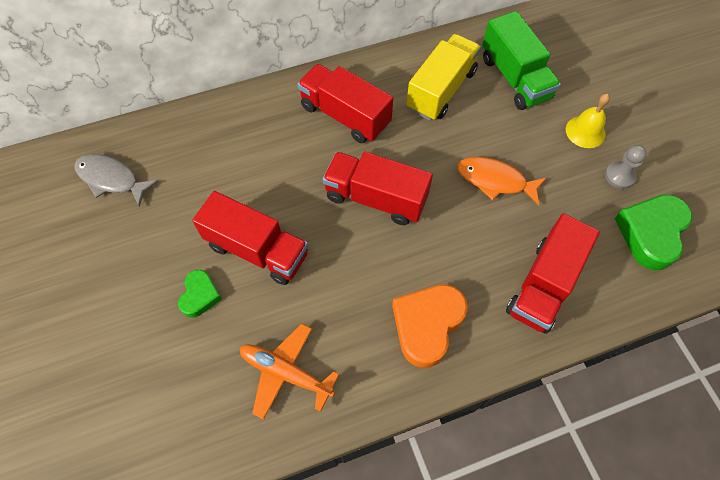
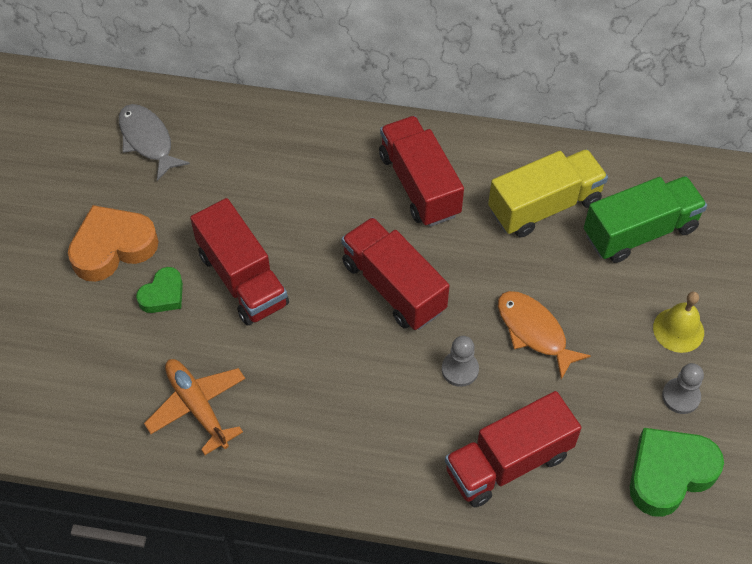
camera: 30 degrees right, 5 degrees down
(427, 325) = (360, 436): orange heart -> orange heart (113, 247)
(464, 235) = (460, 369): none -> grey pawn
(514, 78) = (639, 231): green truck -> green truck turned 120 degrees counterclockwise

